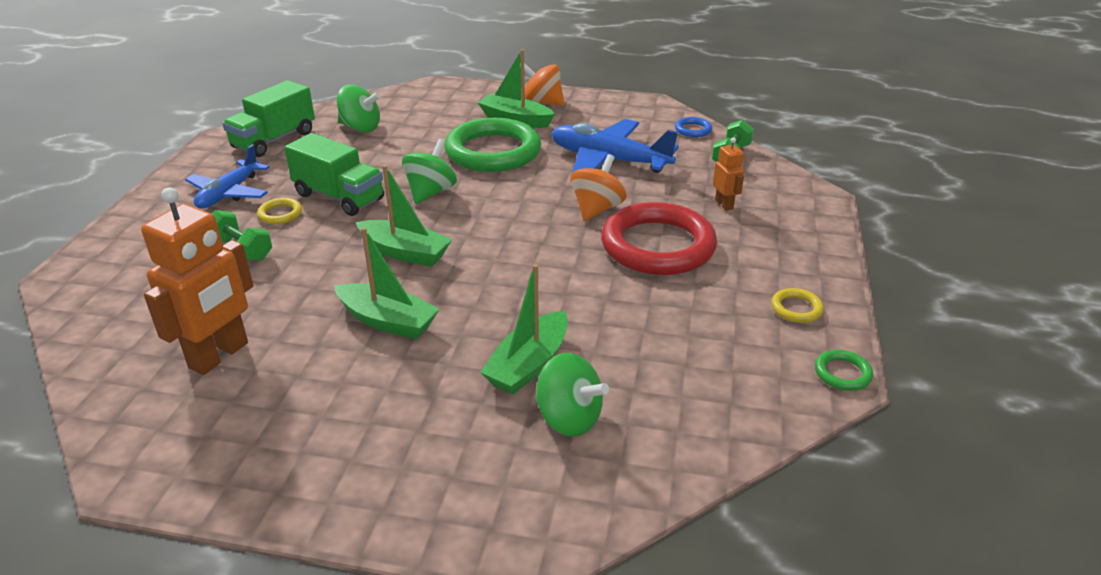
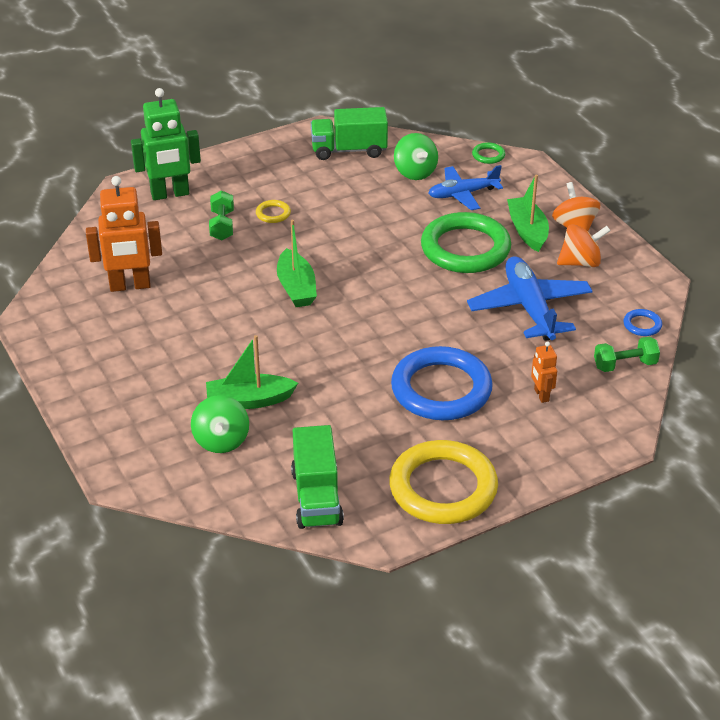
camera: 50 degrees right, 5 degrees up
(134, 256) = (170, 194): none -> green robot
(229, 193) = (268, 179): blue plane -> blue plane (463, 194)
(339, 197) = (320, 222): green truck -> green truck (316, 497)
(388, 321) = (225, 324): green boat -> none
(431, 192) = (375, 255): green spinning top -> none
(597, 209) = (452, 338): orange spinning top -> orange spinning top (580, 262)
(657, 246) = (441, 389): red ring -> blue ring
(724, 204) = (541, 395): orange robot -> orange robot turned 135 degrees clockwise
(796, 308) = (443, 488): yellow ring -> yellow ring, size x2.49
(842, 373) = (392, 537): green ring -> green ring (488, 155)

